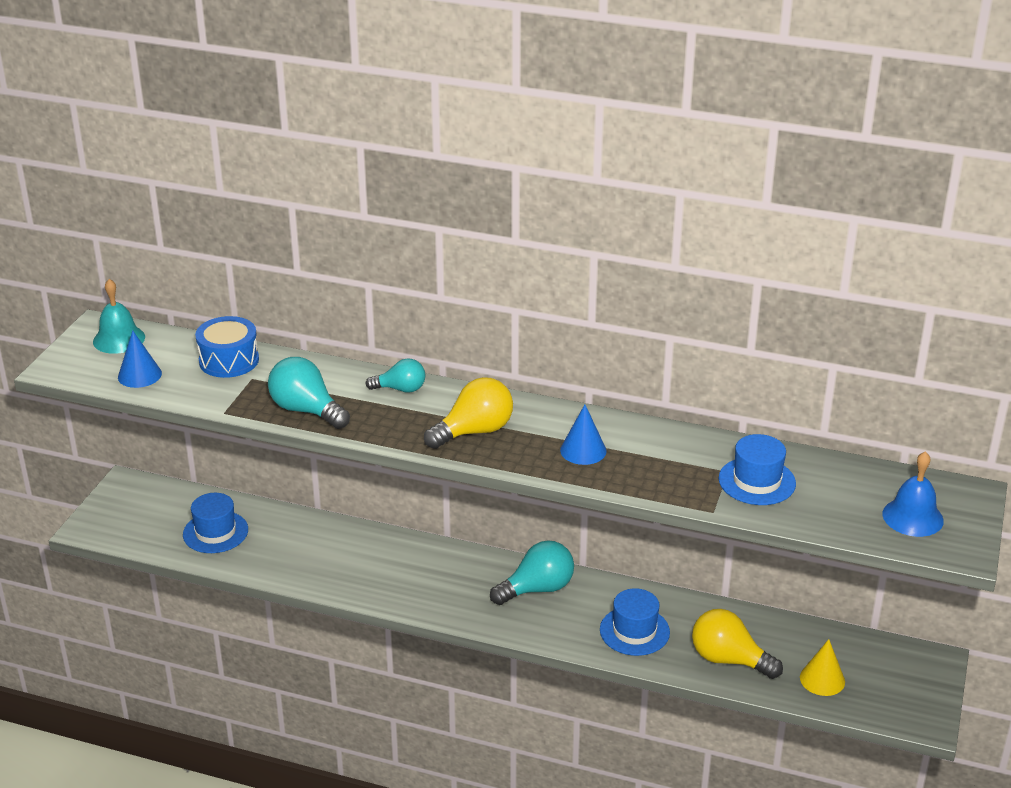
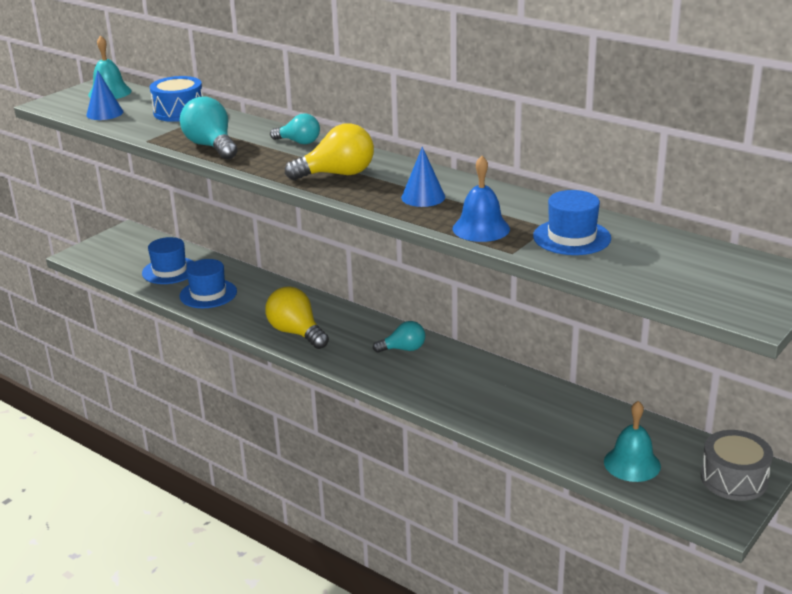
camera: 20 degrees right, 5 degrees down
(537, 589) = (403, 349): turquoise light bulb -> turquoise light bulb, size x0.64
(634, 631) = (471, 394): blue hat -> blue hat (208, 294)
(729, 659) = (547, 431): yellow light bulb -> yellow light bulb (296, 333)
(822, 679) = (632, 463): yellow cone -> turquoise bell
(912, 517) = (716, 283): blue bell -> blue bell (481, 228)
(917, 676) = (733, 479): none -> grey drum

